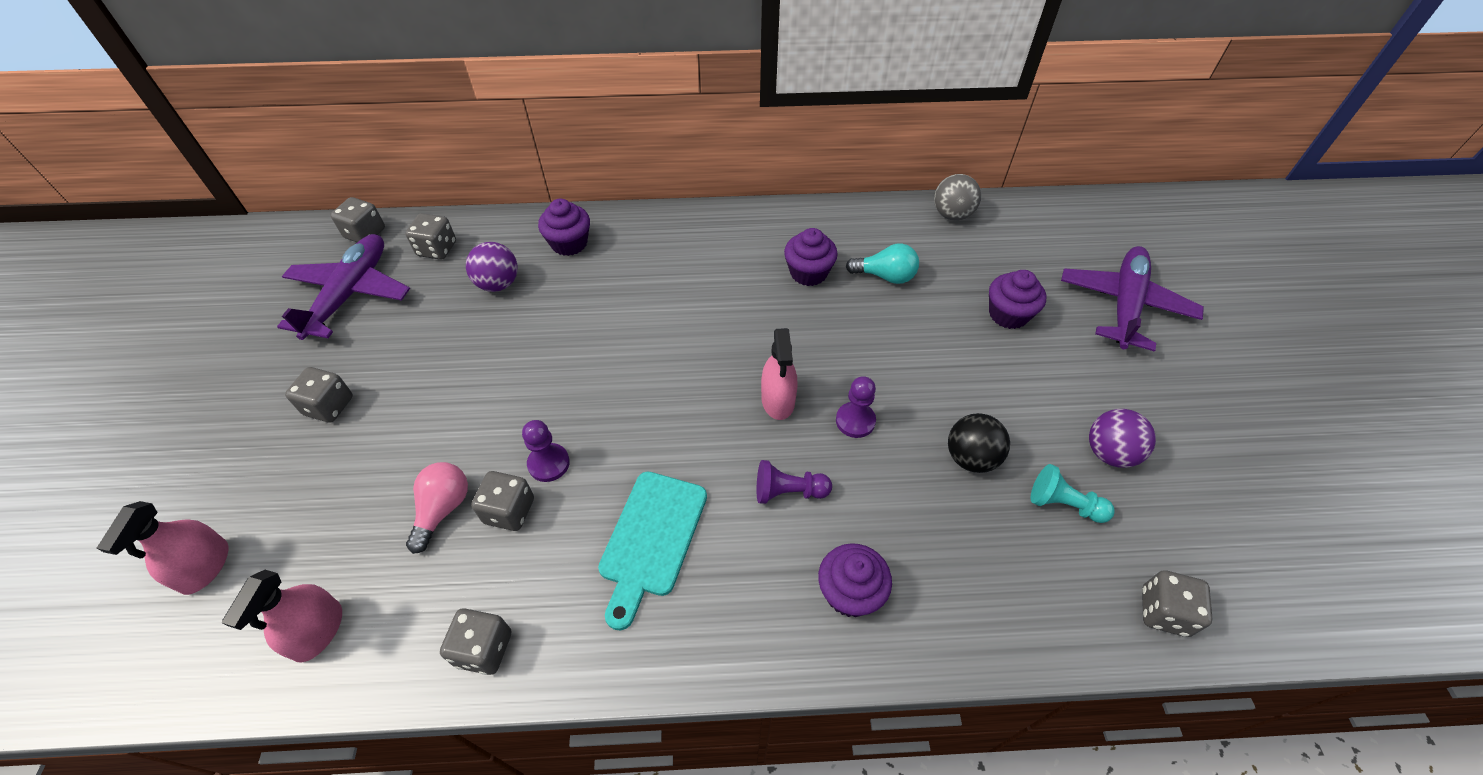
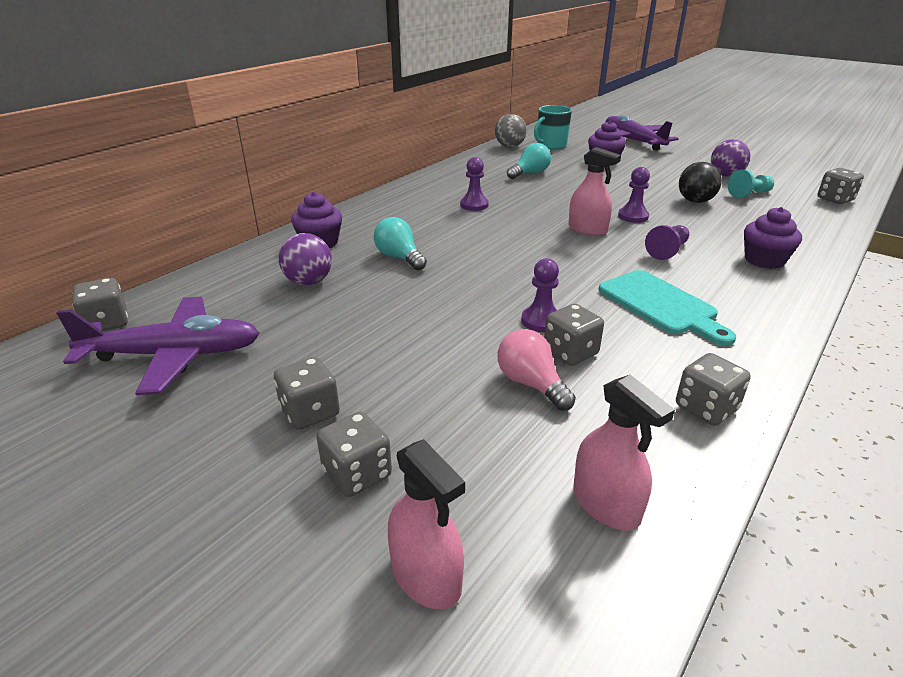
camera: 50 degrees left, 20 degrees down
(350, 294) = (174, 355): purple plane -> purple plane turned 120 degrees clockwise
(437, 249) = (209, 295): grey dice -> grey dice (357, 474)
(586, 306) = (399, 257): none -> turquoise light bulb
(749, 285) = (474, 205): none -> purple pawn
(808, 273) = (493, 188): purple cupcake -> none
(1003, 243) = (551, 145): none -> turquoise mug

